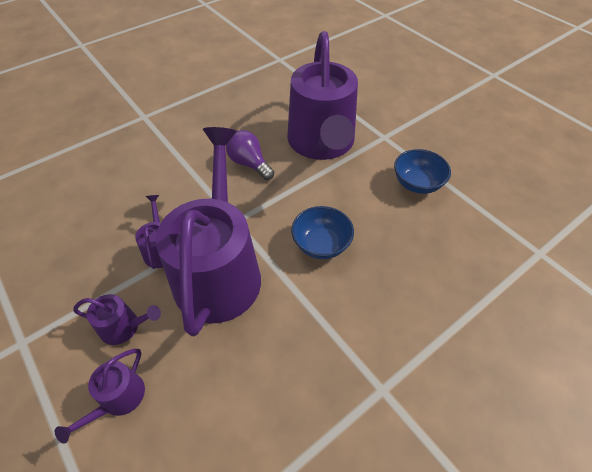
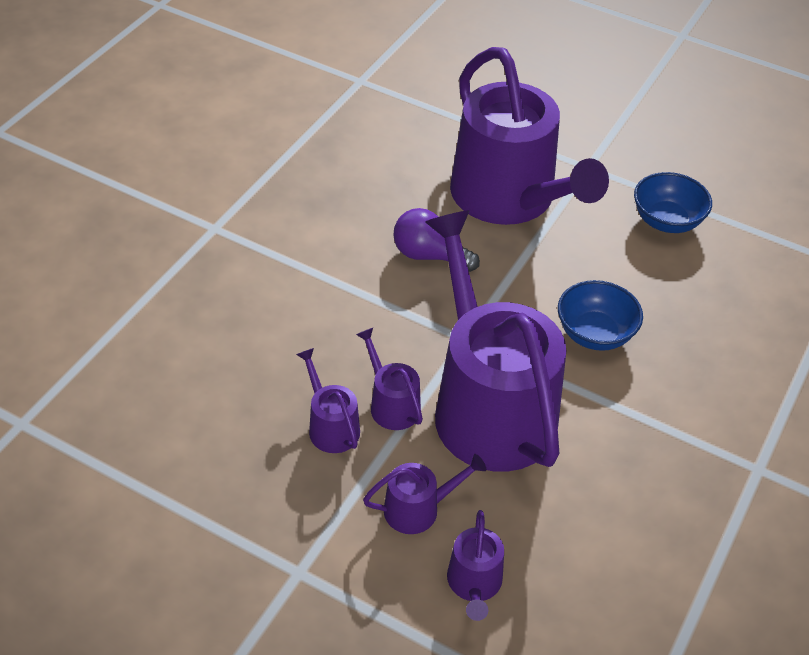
camera: 25 degrees left, 5 degrees down
(115, 251) = (331, 426): none -> purple watering can

